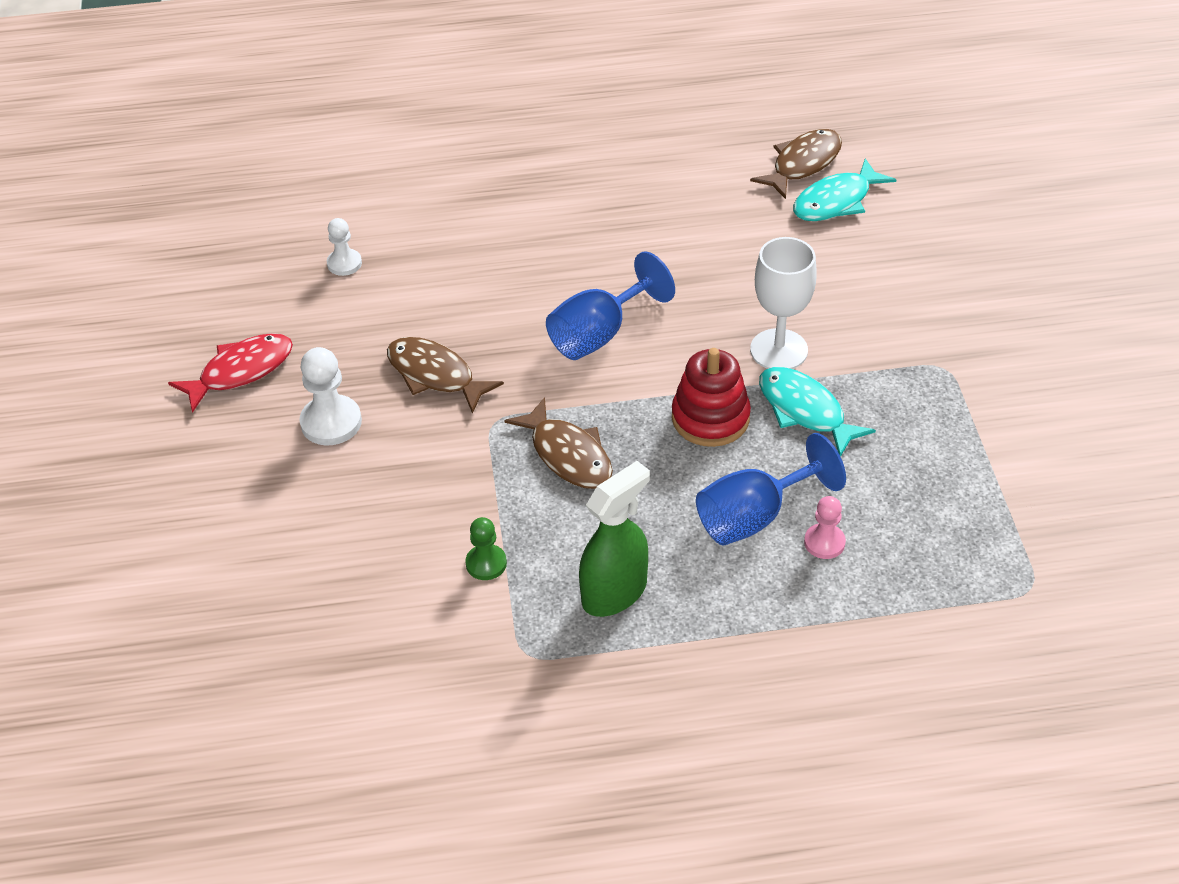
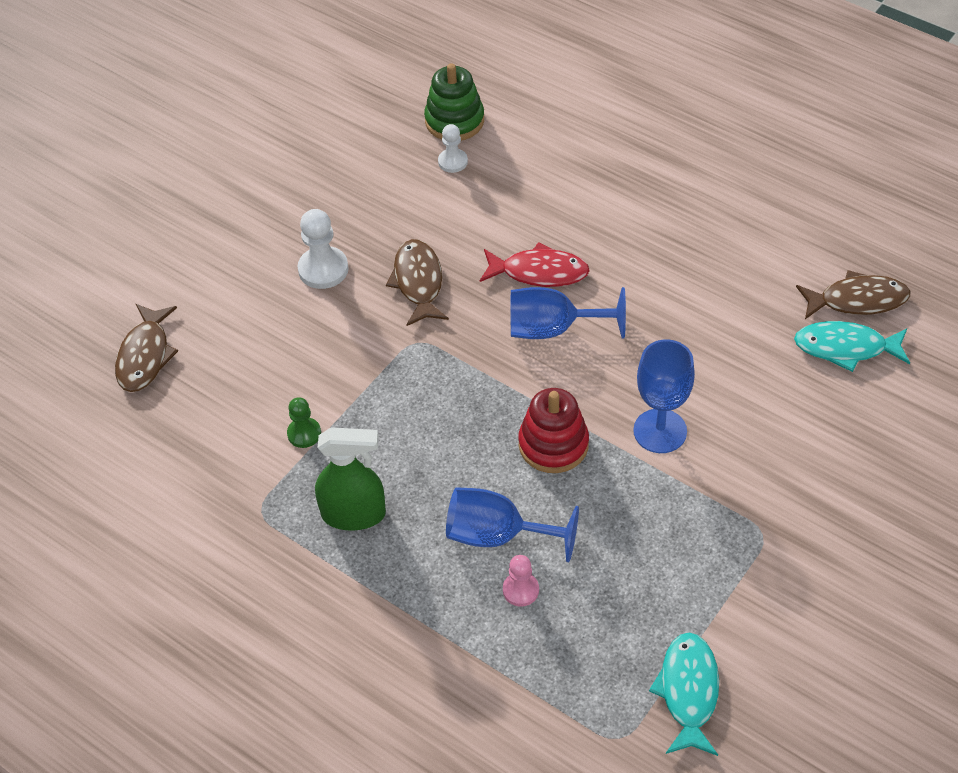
camera: 45 degrees right, 5 degrees up
(241, 371) = (311, 196): red fish -> red fish (539, 272)
(304, 231) = (454, 121): none -> green stacking toy
(568, 455) = (434, 400): brown fish -> brown fish (145, 356)
(779, 350) = (660, 431): white goblet -> blue goblet
(805, 411) = (622, 489): turquoise fish -> turquoise fish (688, 691)

